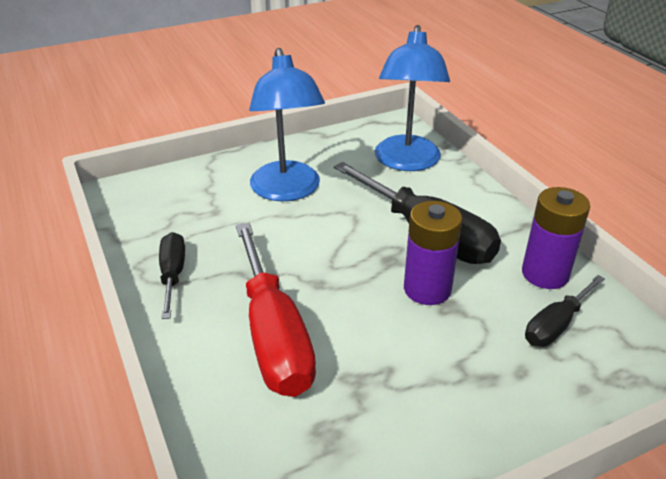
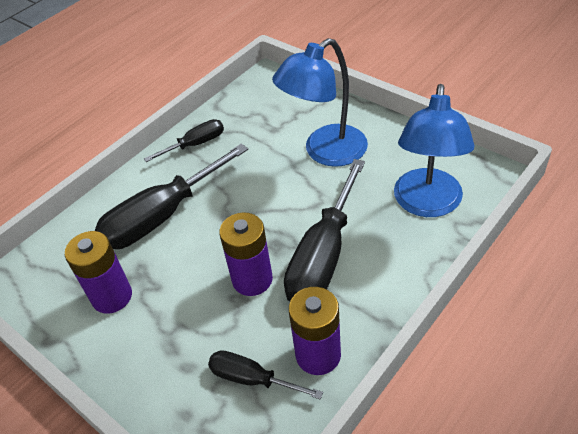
camera: 70 degrees right, 10 degrees up
(273, 335) = (162, 216): red screwdriver -> black screwdriver
(378, 417) = (112, 296): none -> purple battery
(407, 162) = (427, 204): blue lamp -> blue lamp turned 60 degrees counterclockwise

